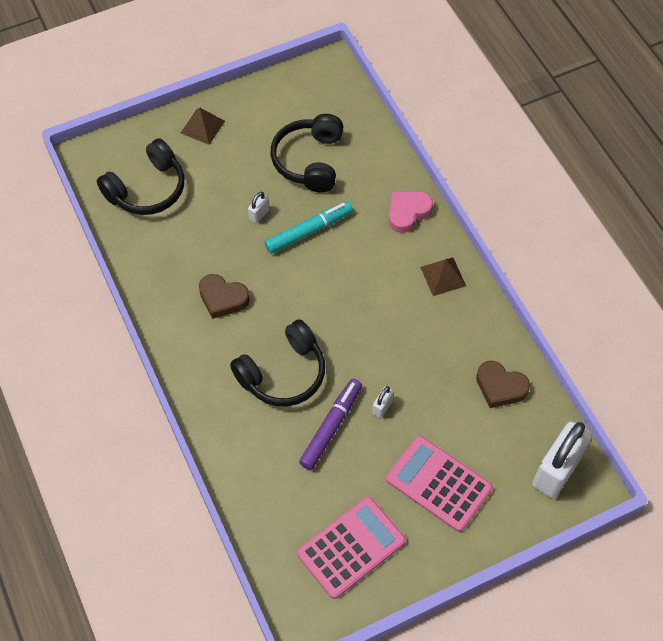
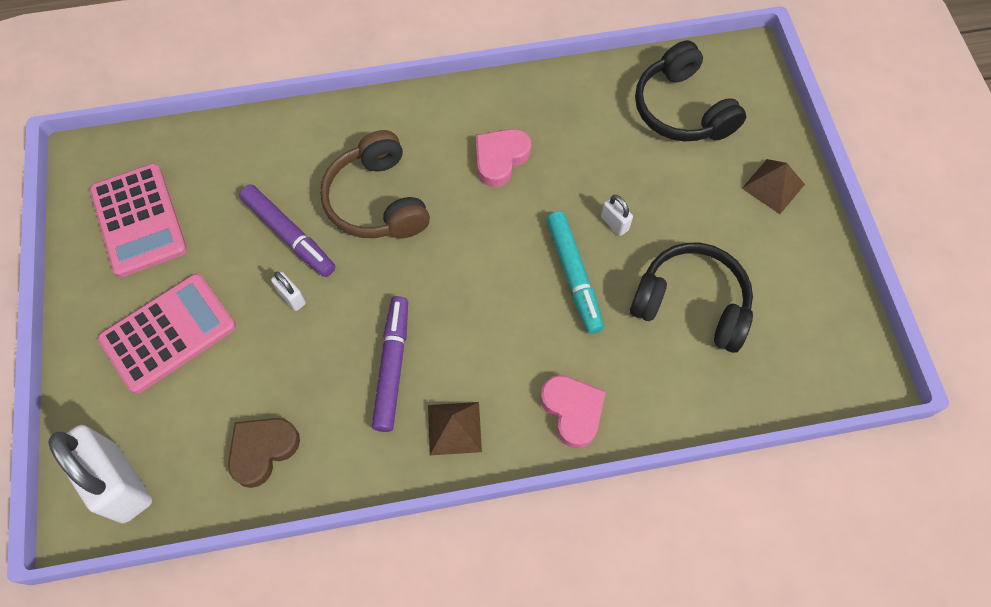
camera: 105 degrees right, 5 degrees up
(223, 298) = (500, 159): brown heart -> pink heart
(283, 373) = (377, 201): black headphones -> brown headphones
(413, 325) = (392, 366): none -> purple marker

